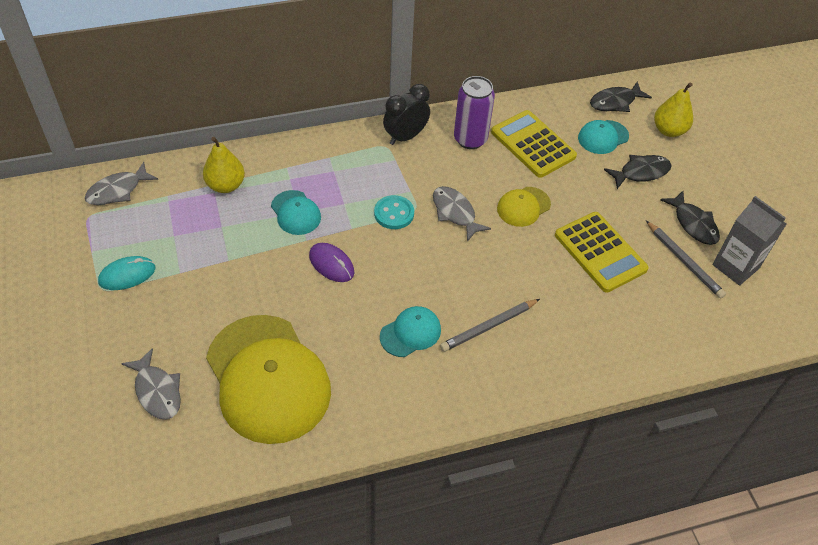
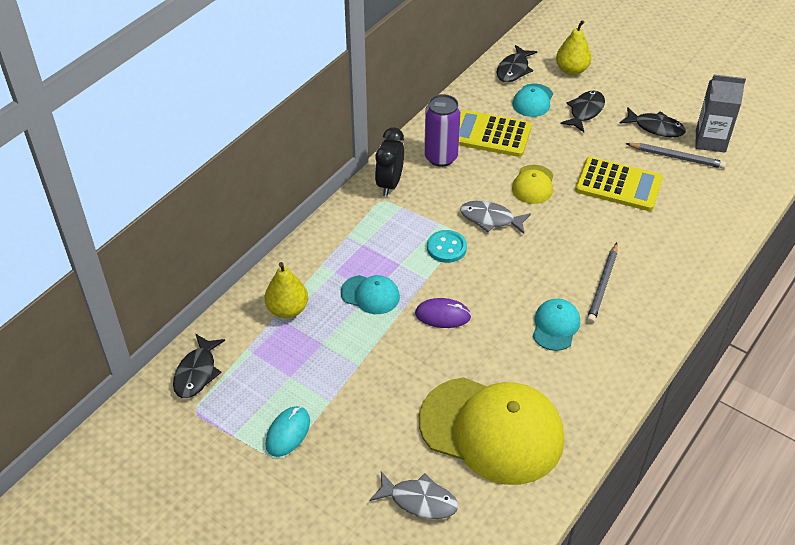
camera: 35 degrees left, 5 degrees down
(118, 191) = (197, 373): grey fish -> black fish

